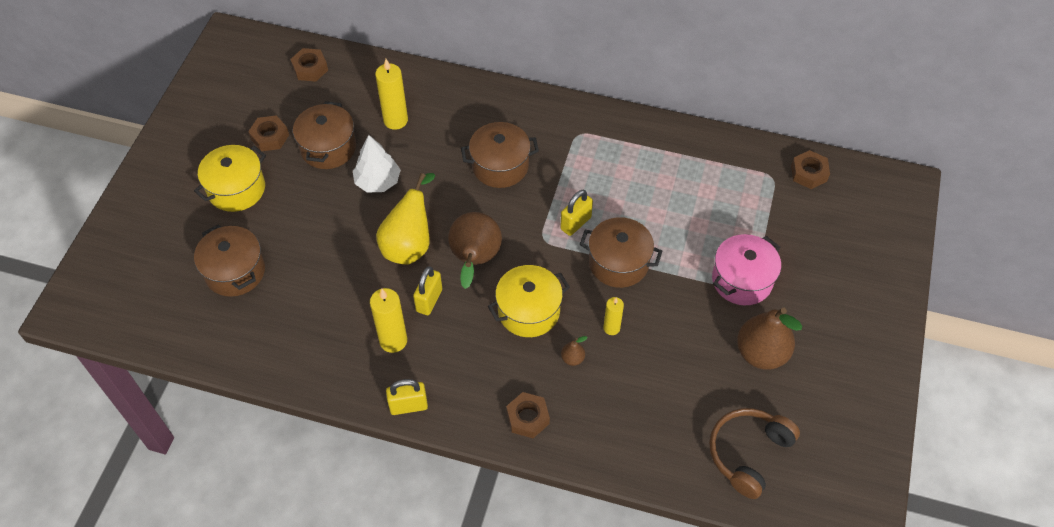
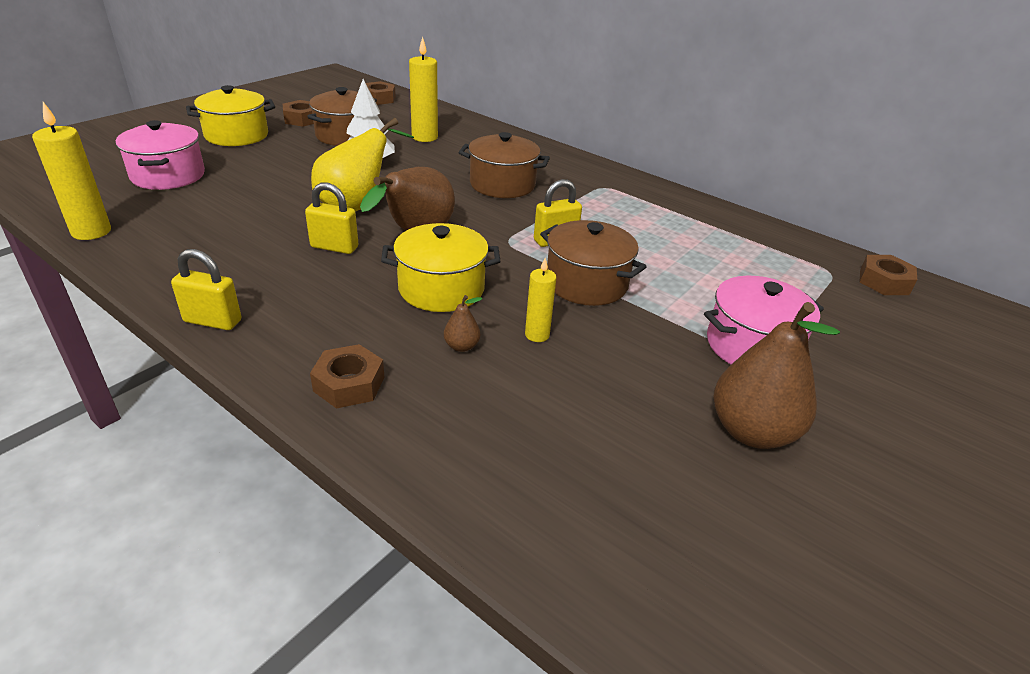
camera: 20 degrees right, 20 degrees down
(235, 271) = (168, 176): brown pot -> pink pot
(393, 340) = (260, 264): yellow candle -> yellow candle (91, 232)
(429, 300) = (334, 247): yellow padlock -> yellow padlock turned 60 degrees clockwise
(748, 453) = (674, 559): brown headphones -> none

